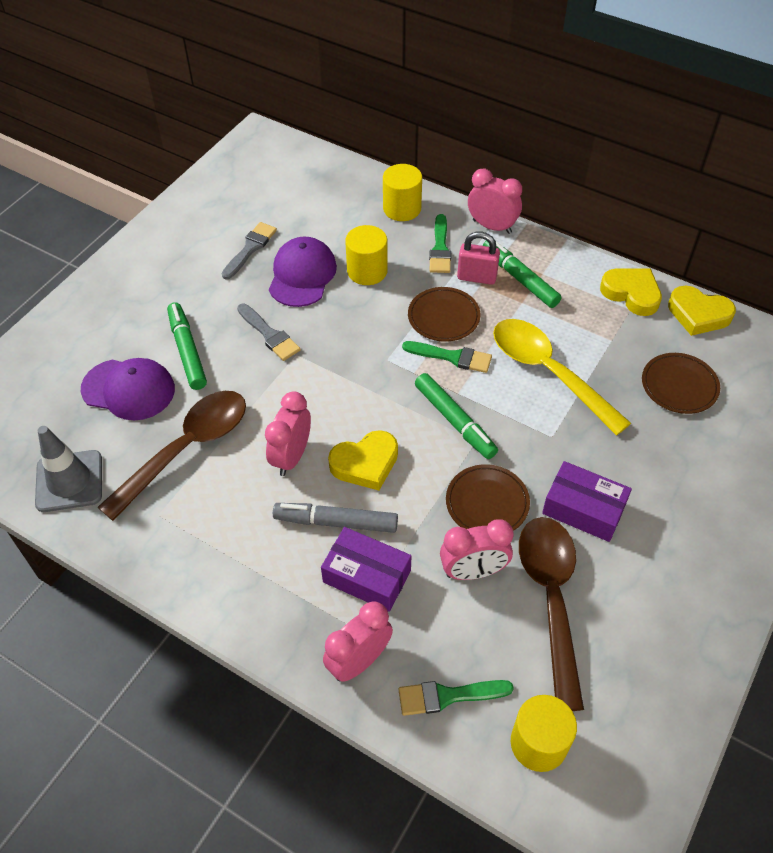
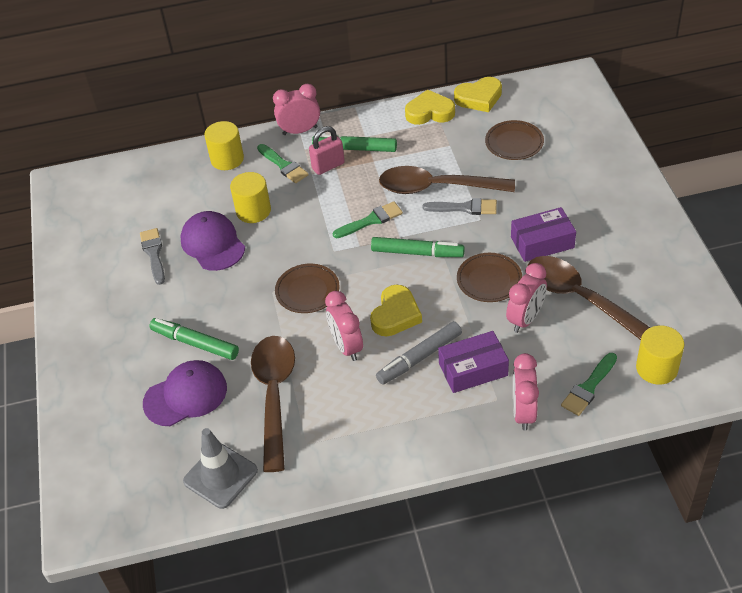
camera: 40 degrees left, 5 degrees down
(269, 334) = (238, 293): grey brush -> grey brush (464, 208)
(443, 317) = (337, 202): brown plate -> brown plate (307, 291)
(548, 372) = (436, 187): yellow spoon -> brown spoon

